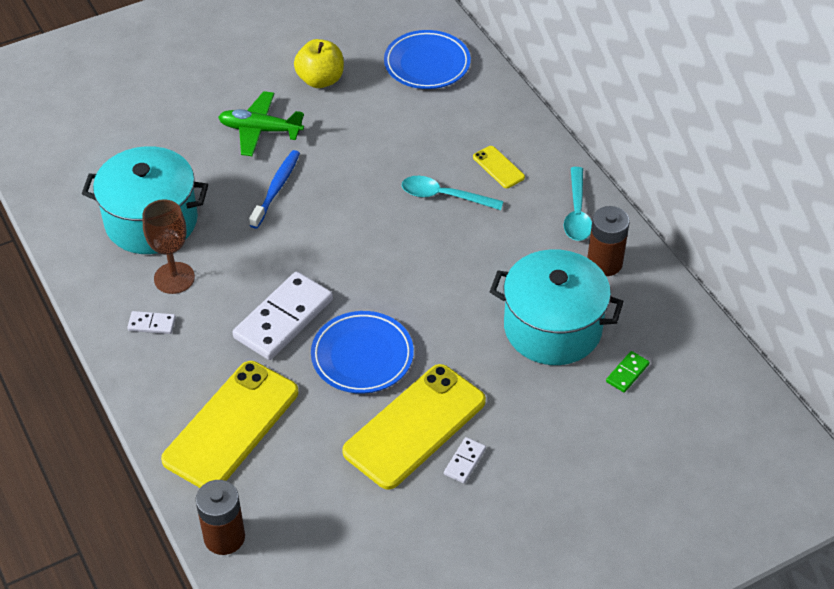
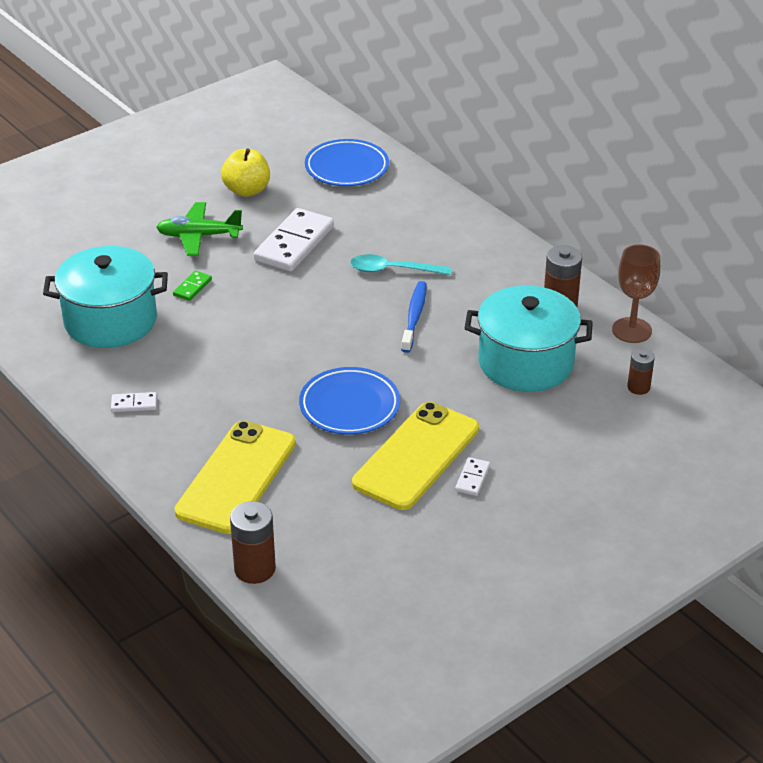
camera: 10 degrees left, 10 degrees down
(174, 278) = (146, 364): brown goblet -> brown goblet (631, 330)
(276, 188) = (228, 281): blue toothbrush -> blue toothbrush (414, 316)
(283, 319) = (264, 385): white domino -> white domino (294, 243)
(498, 167) = (438, 242): yellow phone -> none
(577, 213) = (522, 270): turquoise spoon -> none
(627, 373) = (606, 390): green domino -> green domino (192, 287)
(661, 374) = (638, 387): none -> brown battery

